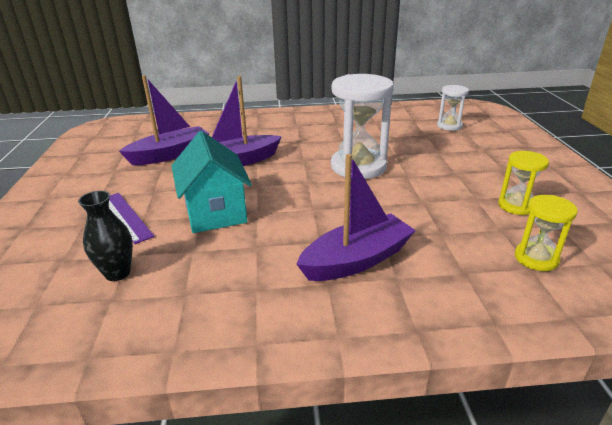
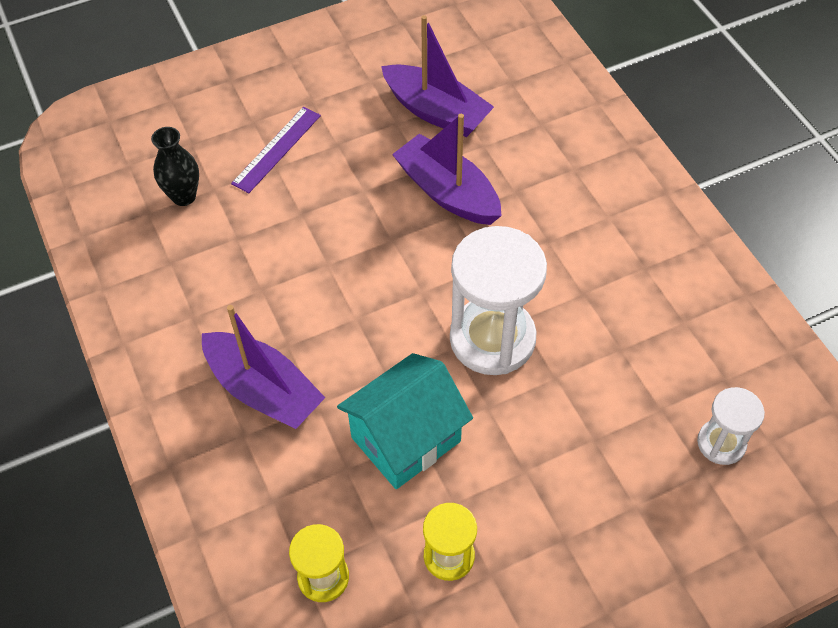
camera: 70 degrees right, 25 degrees up
(215, 212) = (313, 224): turquoise house -> turquoise house (406, 439)

